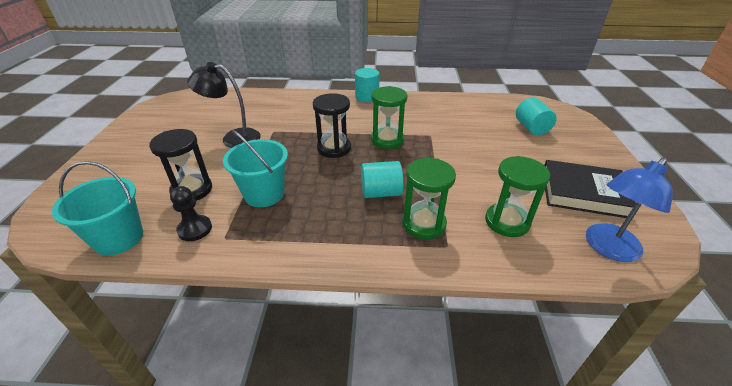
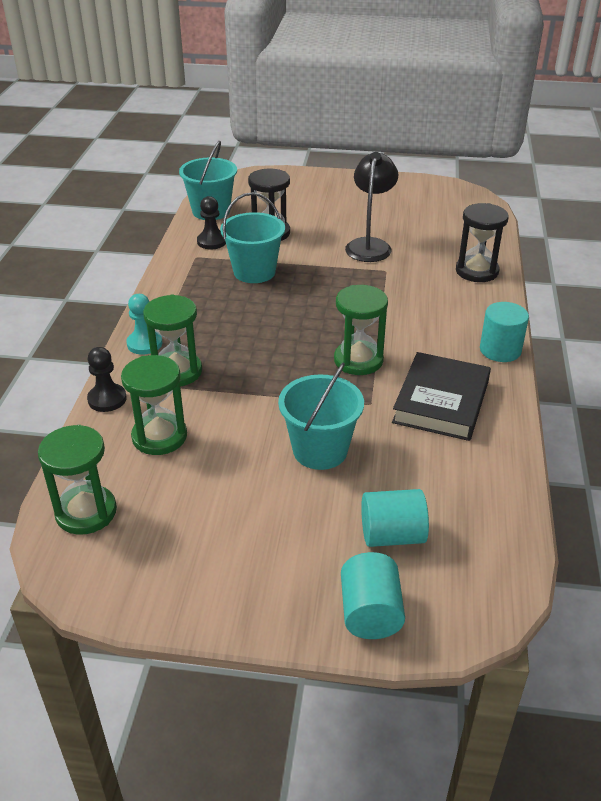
camera: 95 degrees right, 0 degrees up
(334, 148) = (340, 315): black hourglass -> black hourglass (477, 271)
(381, 192) = (239, 346): turquoise cylinder -> turquoise cylinder (370, 613)
(387, 252) = (144, 344): none -> turquoise pawn
(477, 263) = (107, 399): none -> black pawn
(481, 151) = (320, 450): none -> turquoise bucket
(582, 193) = (193, 532): black book -> black book (441, 402)
(607, 248) = (86, 512): blue lamp -> green hourglass

